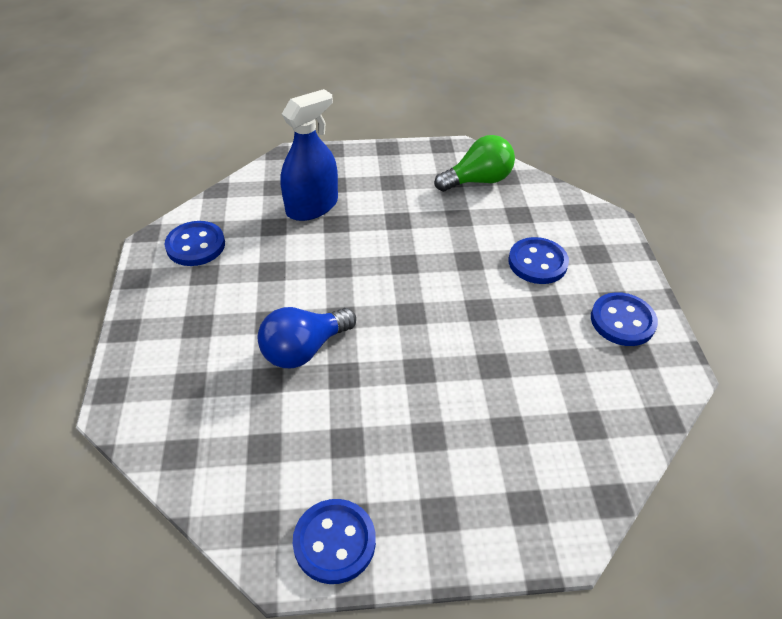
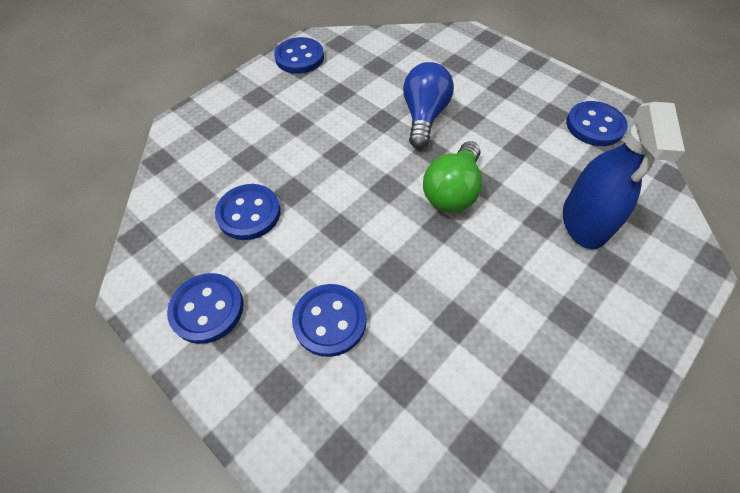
camera: 140 degrees right, 10 degrees up
(478, 180) = (496, 404): green light bulb -> green light bulb (452, 191)
(546, 371) = (249, 213): none -> blue button

